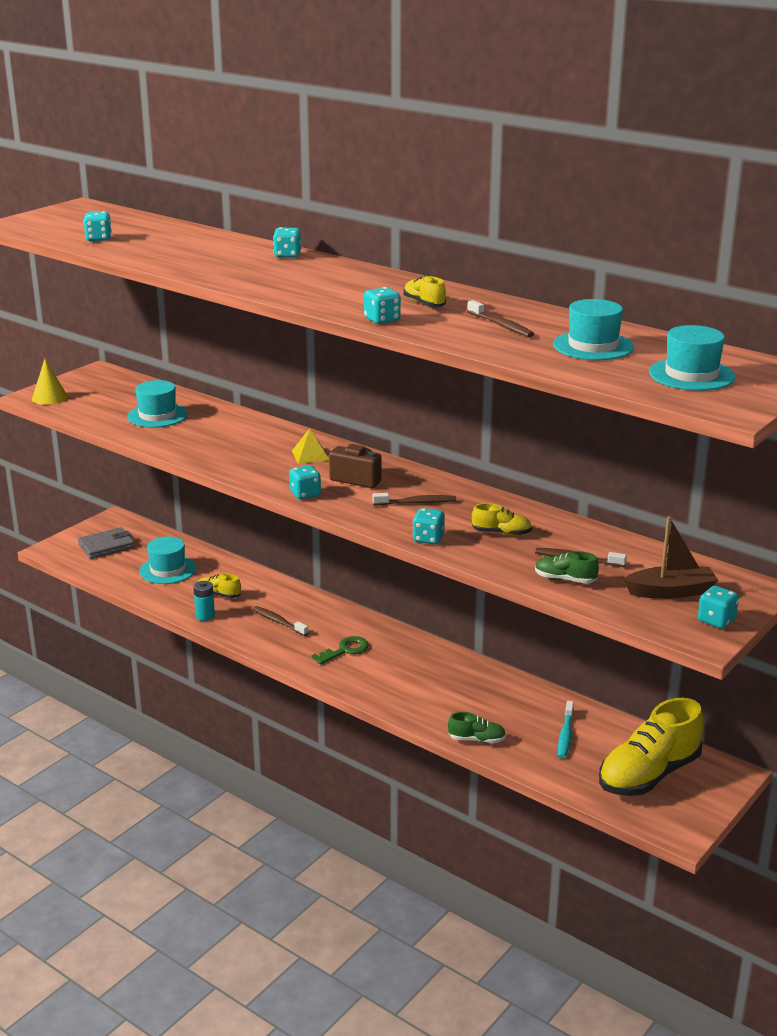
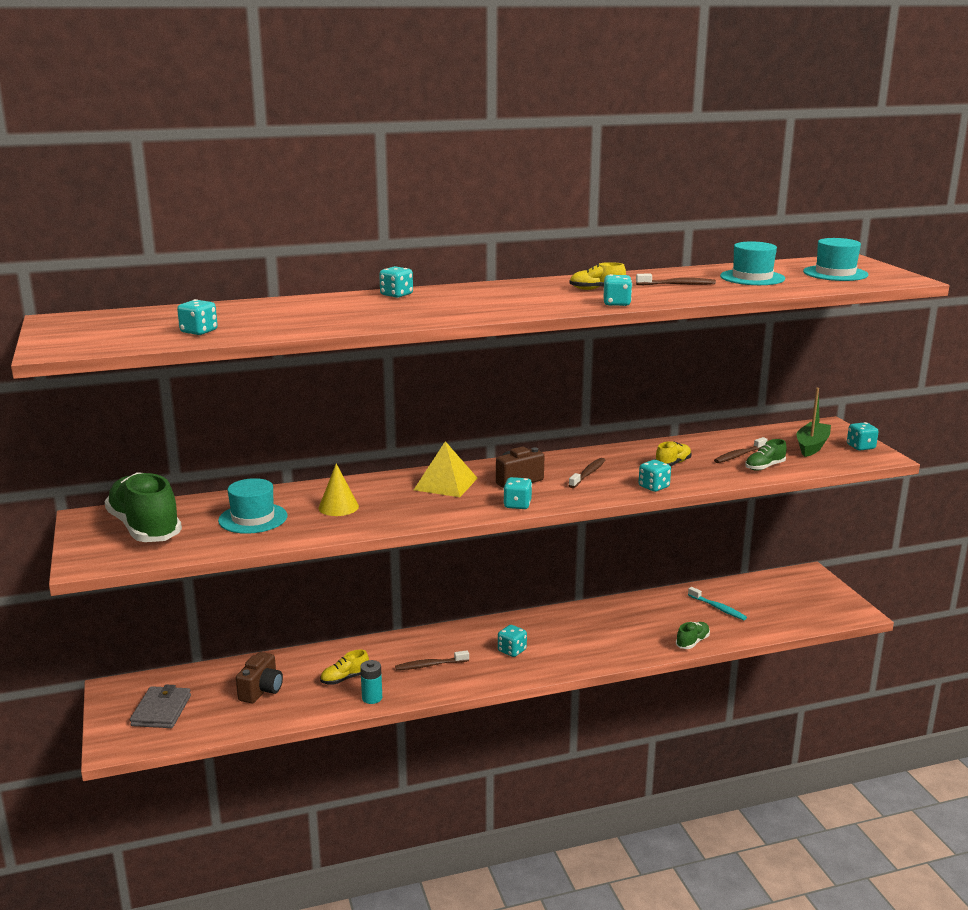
camera: 55 degrees left, 5 degrees down
(49, 397) = (107, 555): yellow cone -> yellow cone (338, 507)
(101, 392) = (145, 528): none -> green shoe
(168, 570) = (261, 691): turquoise hat -> brown camera
(310, 455) = (445, 484): yellow pyramid -> yellow pyramid, size x1.56
(345, 650) = (512, 651): green key -> turquoise dice
(649, 775) = (789, 598): yellow shoe -> none
(671, 592) = (812, 446): brown boat -> green boat

